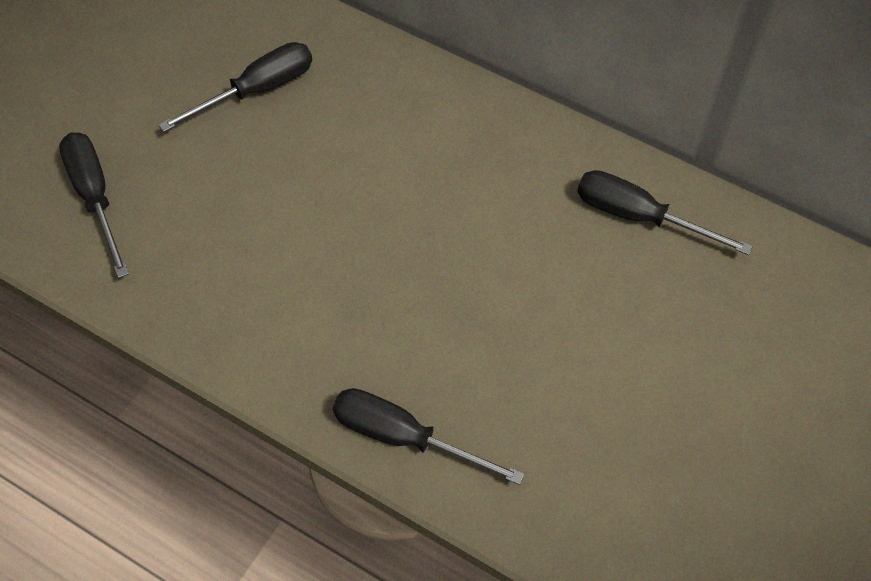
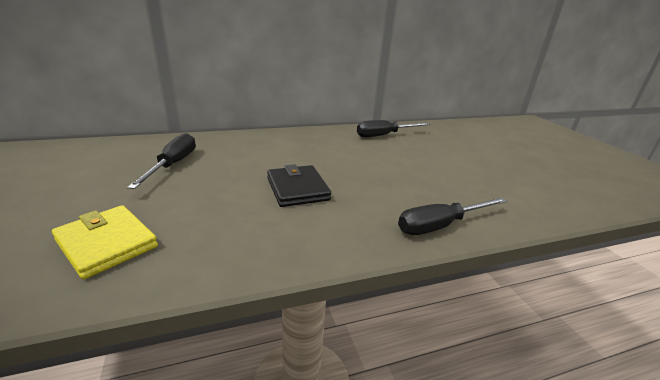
camera: 50 degrees left, 30 degrees down
(95, 197) = (107, 243): black screwdriver -> yellow wallet
(335, 247) = (297, 189): none -> black wallet

